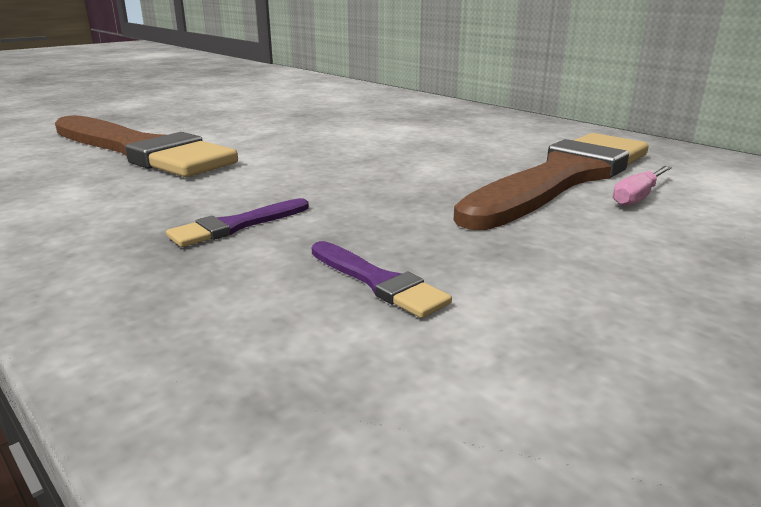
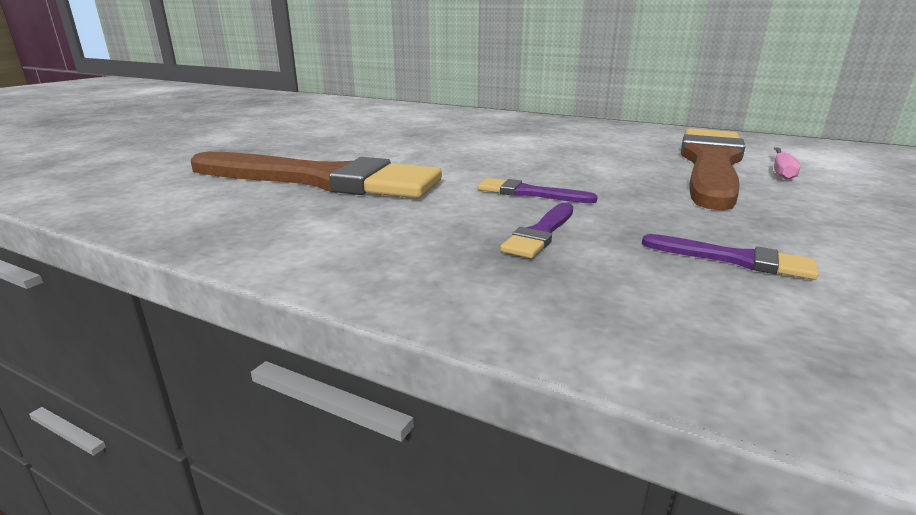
camera: 20 degrees left, 0 degrees up
(300, 185) = (529, 193): none -> purple brush

